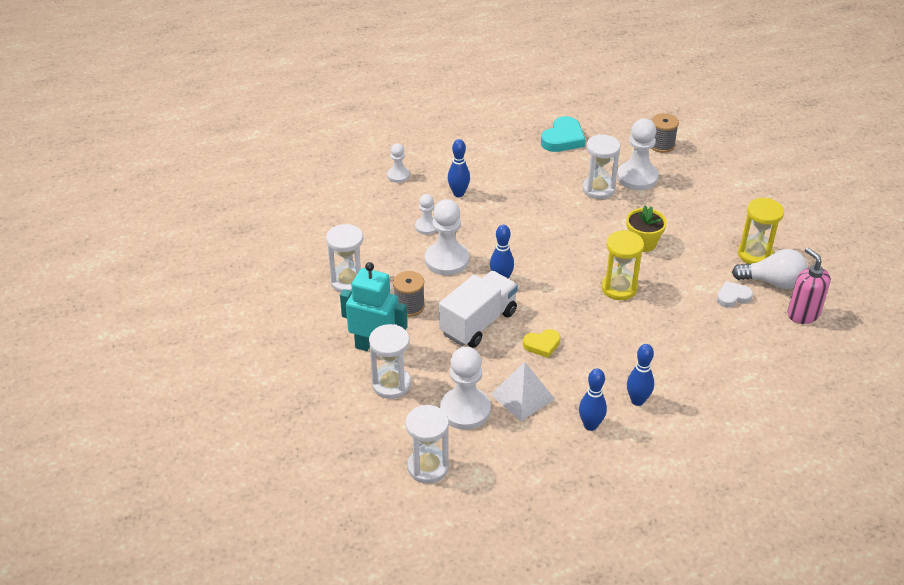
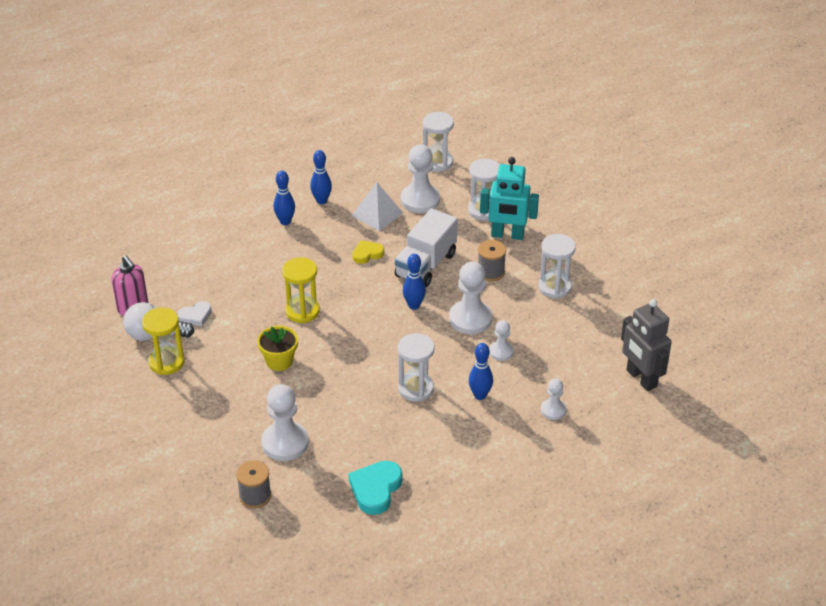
camera: 170 degrees right, 0 degrees up
(308, 190) = (641, 378): none -> grey robot
(598, 189) = (328, 421): white hourglass -> white hourglass (416, 389)

